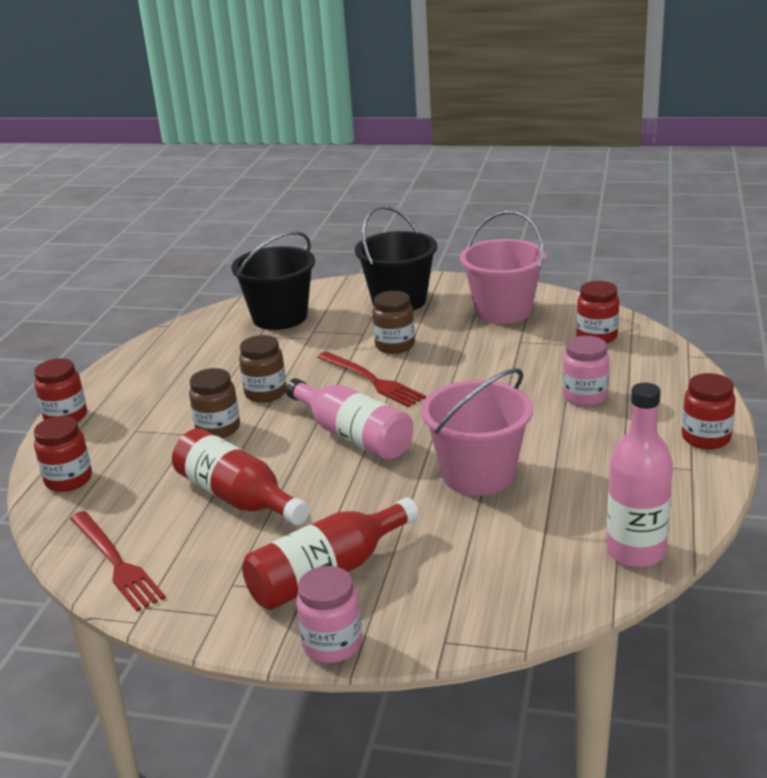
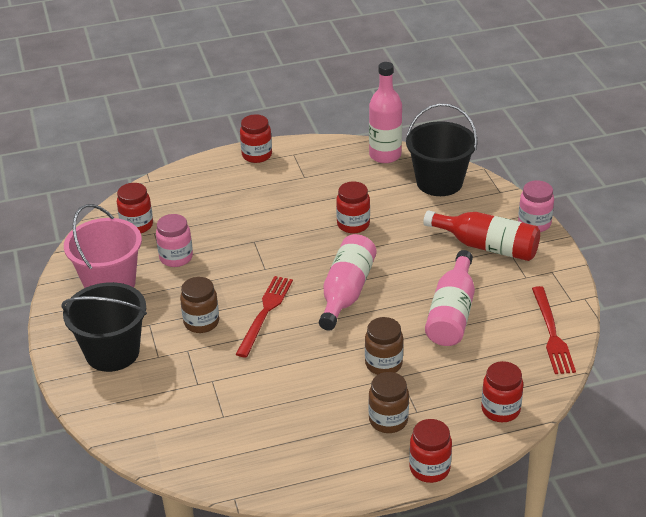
camera: 120 degrees left, 10 degrees up
(116, 562) = (552, 333): red fork -> red fork turned 150 degrees clockwise
(237, 497) = (452, 313): red bottle -> pink bottle
(265, 393) = (318, 363): brown jar -> brown jar (388, 420)
(280, 317) = (179, 419): black bucket -> black bucket (439, 182)
(478, 474) = (353, 224): pink bucket -> red jar
(585, 396) = (231, 209): pink jar -> pink jar (176, 258)

